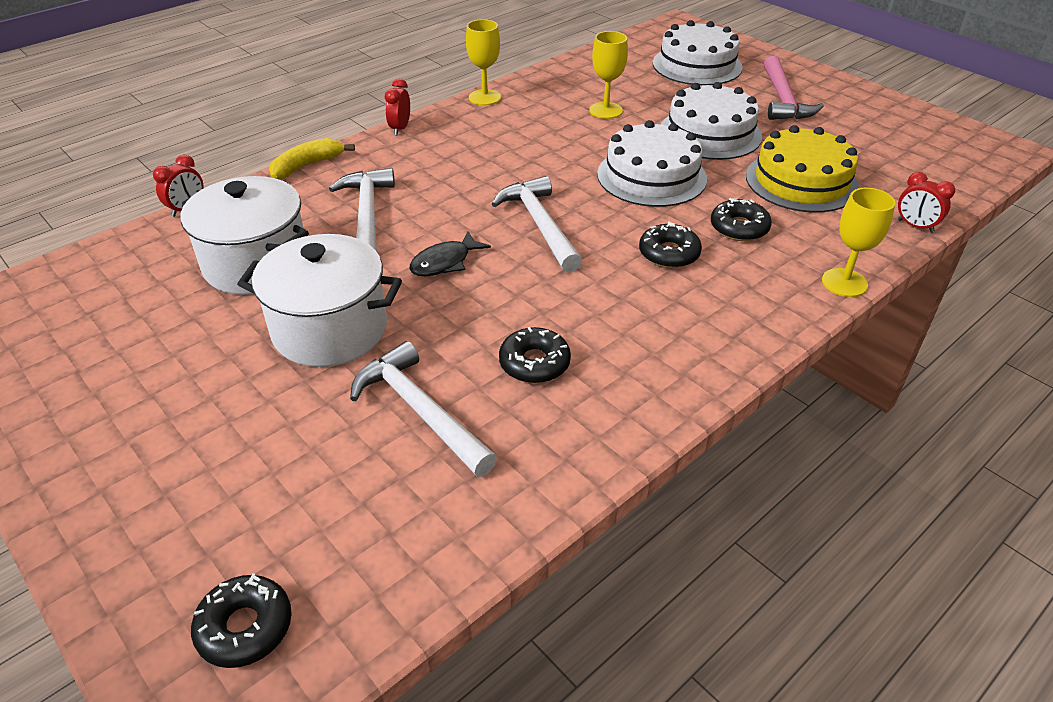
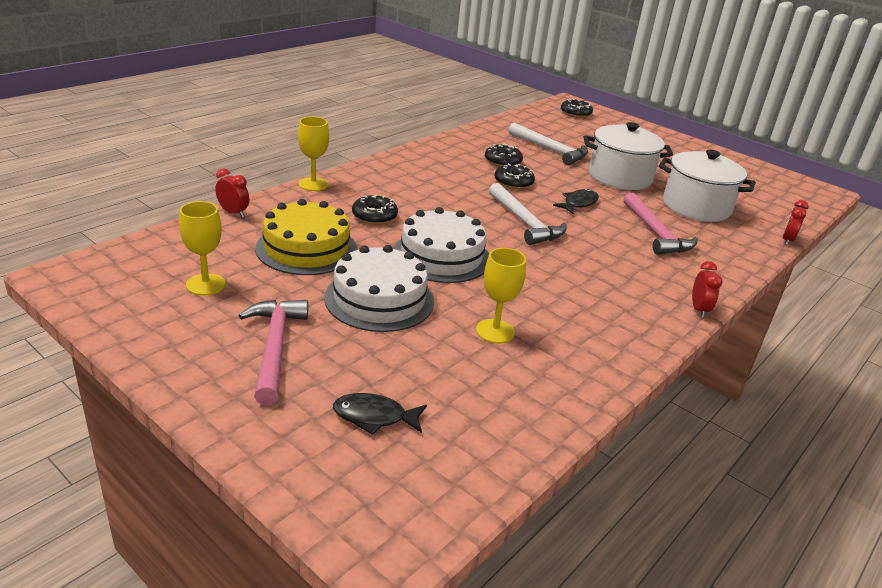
camera: 170 degrees right, 10 degrees down
(307, 165) = (742, 272): yellow banana -> none
(367, 214) = (655, 233): white hammer -> pink hammer
(485, 97) = (641, 352): yellow goblet -> yellow goblet (205, 284)
(669, 254) = (429, 203): black donut -> black donut (513, 182)
(697, 65) = (374, 417): white cake -> black fish

